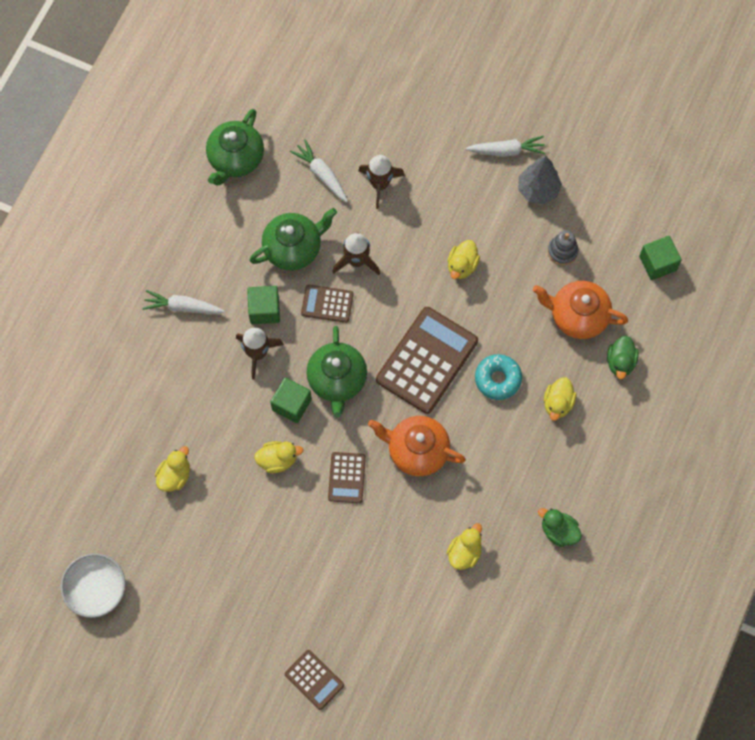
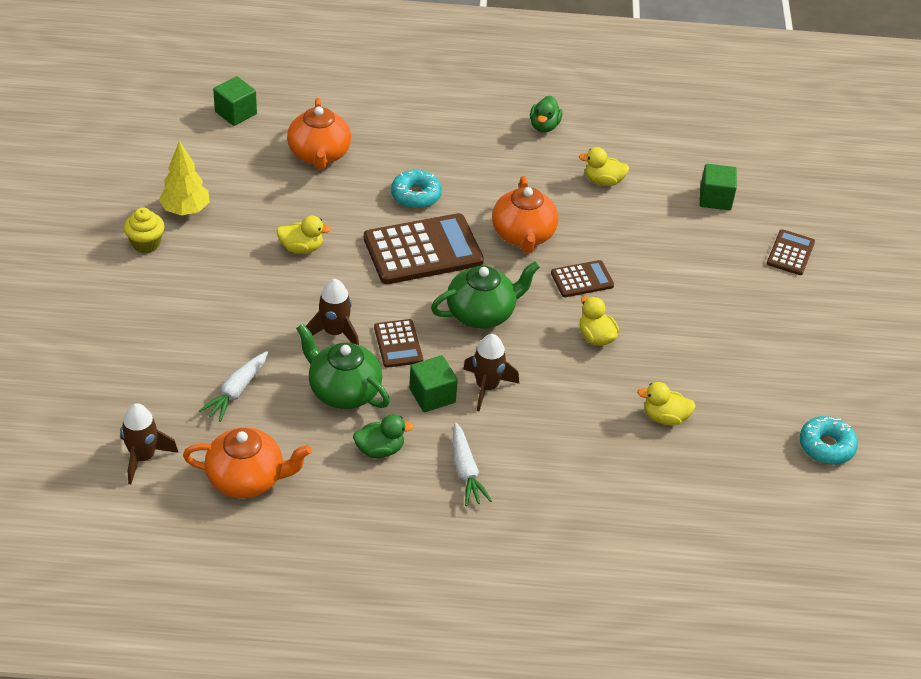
camera: 115 degrees left, 25 degrees down
(96, 589) = (826, 446): white bowl -> turquoise donut
(235, 159) = (247, 479): green teapot -> orange teapot
(291, 404) = (529, 342): green cube -> green cube (715, 198)
(380, 184) = (229, 337): brown rocket -> brown rocket (143, 457)
(427, 360) = (423, 250): brown calculator -> brown calculator turned 150 degrees clockwise
(506, 151) = (146, 244): white carrot -> yellow cupcake
(538, 190) = (185, 210): grey tree -> yellow tree
(558, 403) = (419, 150): yellow duck -> none
(562, 251) = (251, 179): grey stacking toy -> none
(620, 362) = (354, 118): green duck -> green duck (380, 450)

